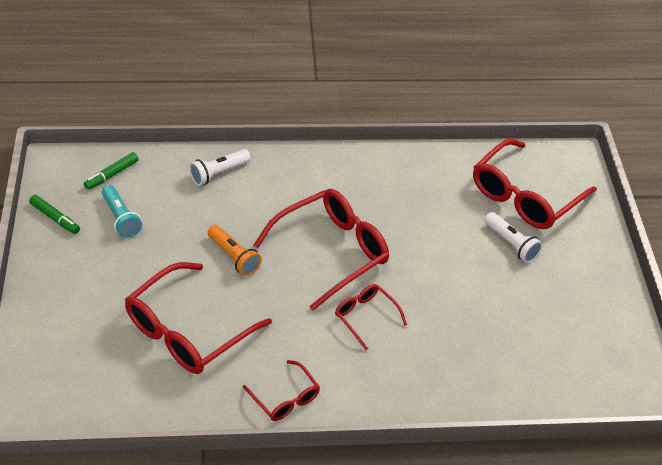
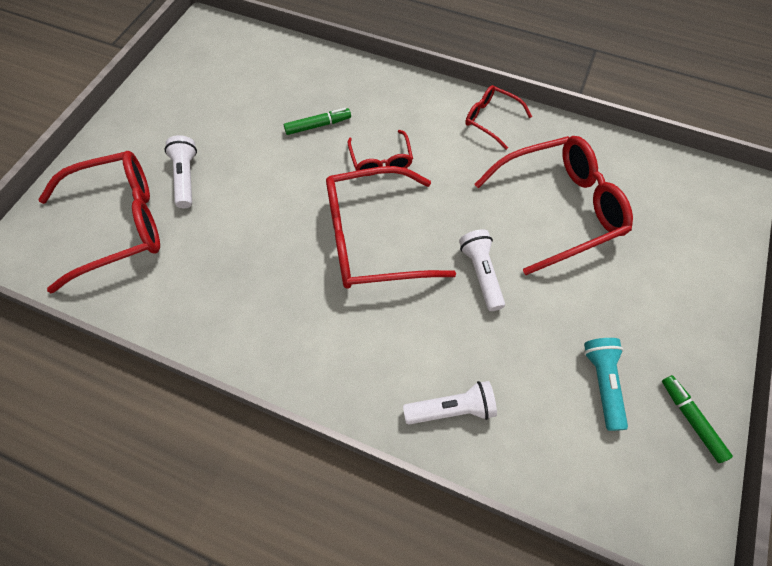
camera: 150 degrees left, 15 degrees up
(112, 175) = (602, 470): green marker -> green marker (318, 125)
(234, 257) = (481, 274): orange flashlight -> white flashlight
(285, 398) = (491, 120): red glasses -> red glasses turned 45 degrees counterclockwise

